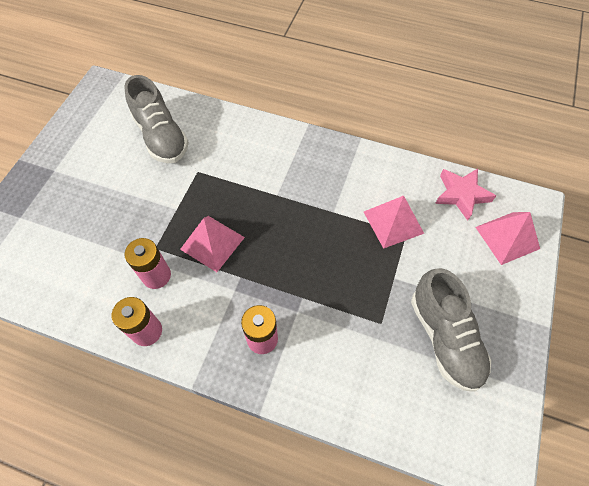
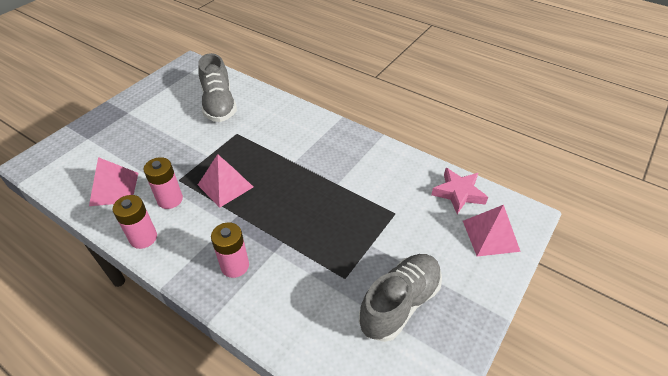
camera: 15 degrees right, 15 degrees down
(393, 222) = (387, 202): pink pyramid -> pink pyramid (114, 189)
(444, 337) = (399, 303): grey shoe -> grey shoe turned 135 degrees counterclockwise

